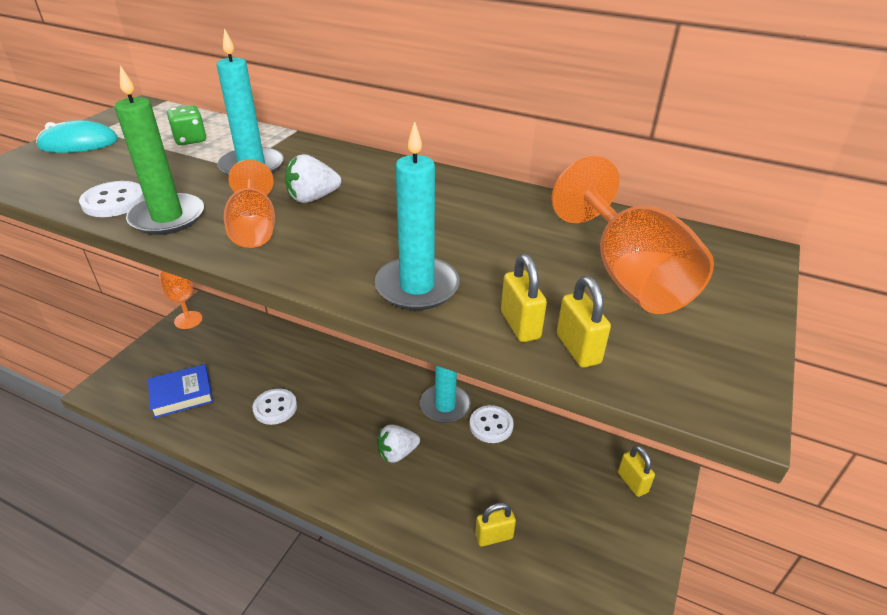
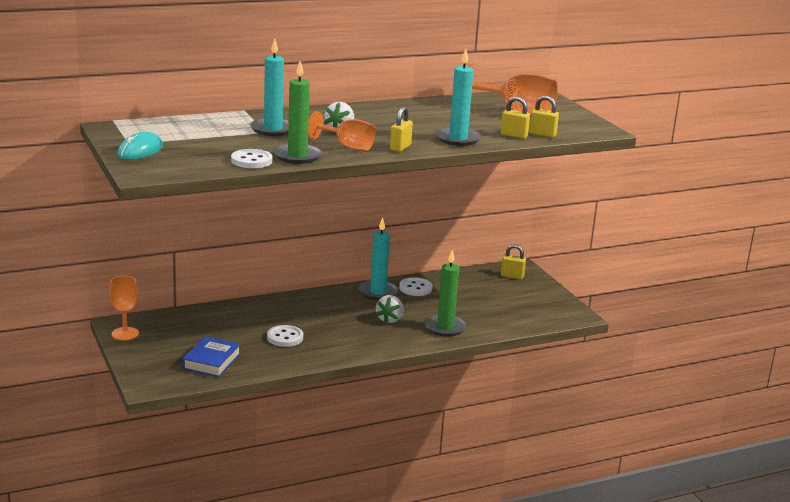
camera: 50 degrees left, 15 degrees down
(190, 140) = (200, 130): green dice -> none
(433, 510) = (445, 327): none -> green candle
(494, 536) = (486, 321): yellow padlock -> yellow padlock (400, 147)

